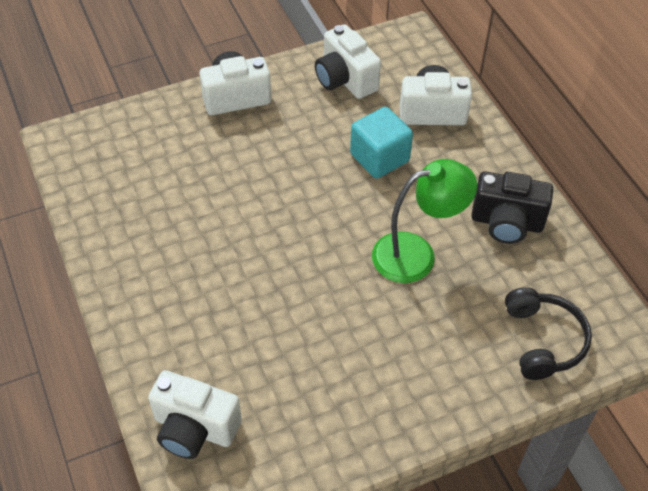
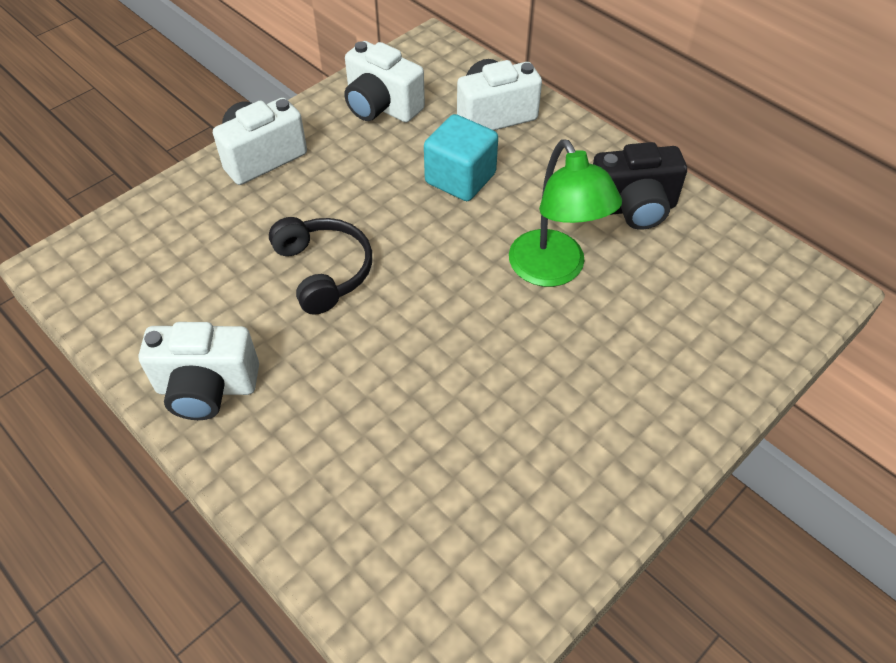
camera: 20 degrees left, 0 degrees up
(194, 428) = (386, 569): white camera -> white camera (207, 388)
(416, 254) = (554, 271): green lamp -> green lamp turned 105 degrees clockwise
(543, 340) = (738, 322): black headphones -> black headphones (323, 271)

